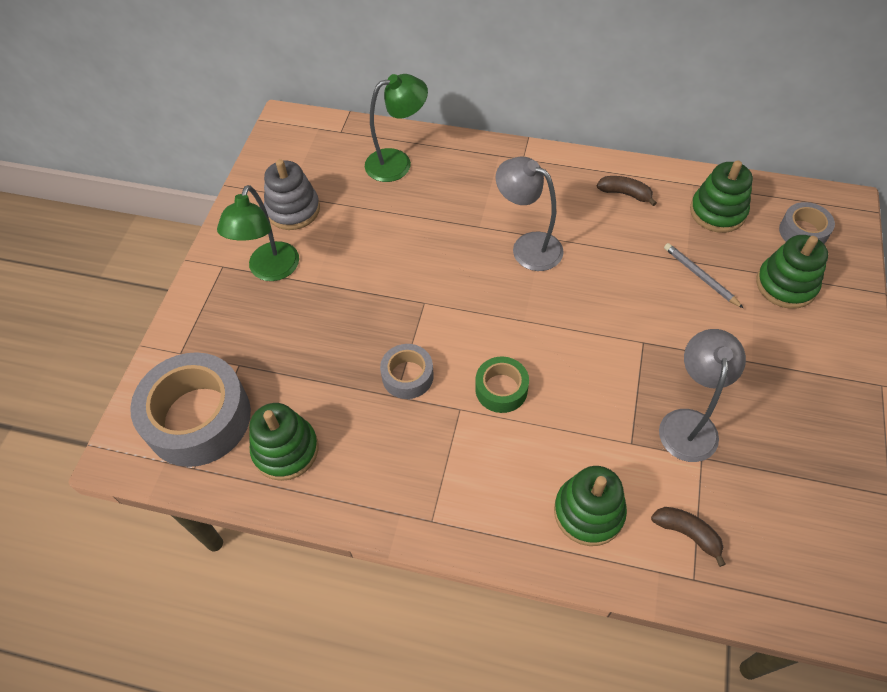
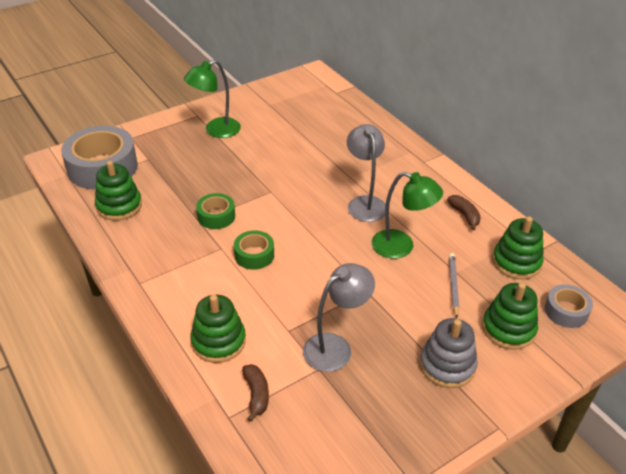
camera: 40 degrees right, 15 degrees down
(293, 210) = (263, 112): grey stacking toy -> grey stacking toy (447, 365)
(397, 162) = (347, 123): green lamp -> green lamp (401, 247)
(407, 376) = (216, 216): grey tape -> green tape

